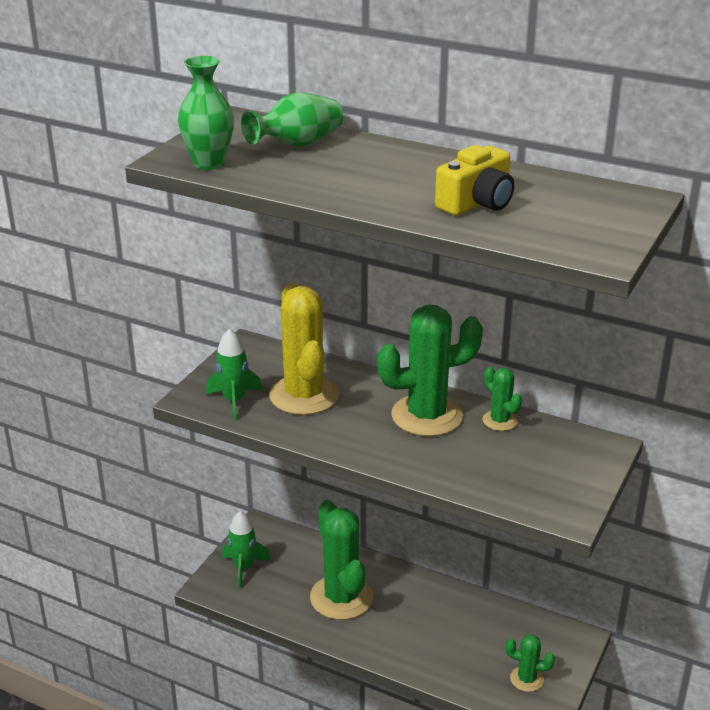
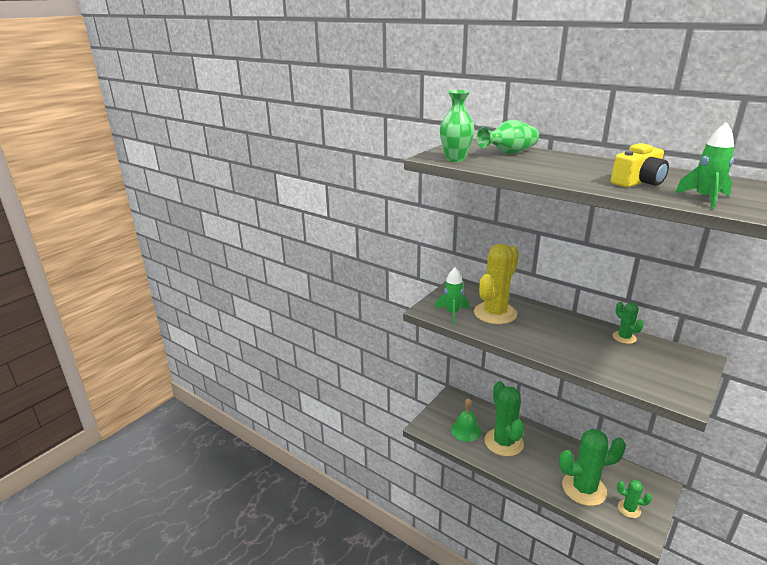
camera: 10 degrees right, 5 degrees down
(244, 568) = (444, 418): green rocket -> green rocket (705, 199)
(280, 584) = (466, 430): none -> green bell
(304, 395) = (495, 313): yellow cactus -> yellow cactus turned 45 degrees clockwise
(427, 416) = (575, 331): green cactus -> green cactus (584, 489)

